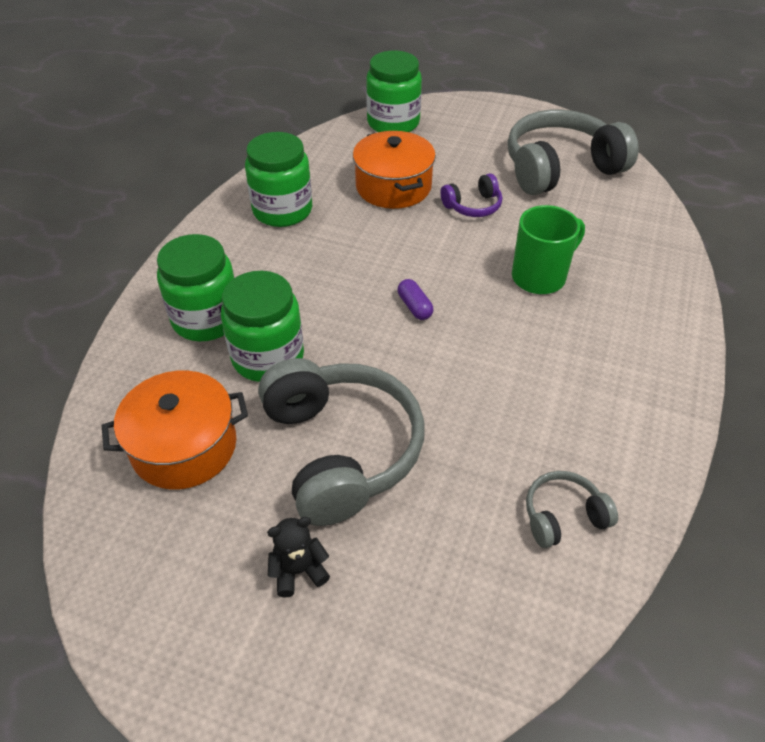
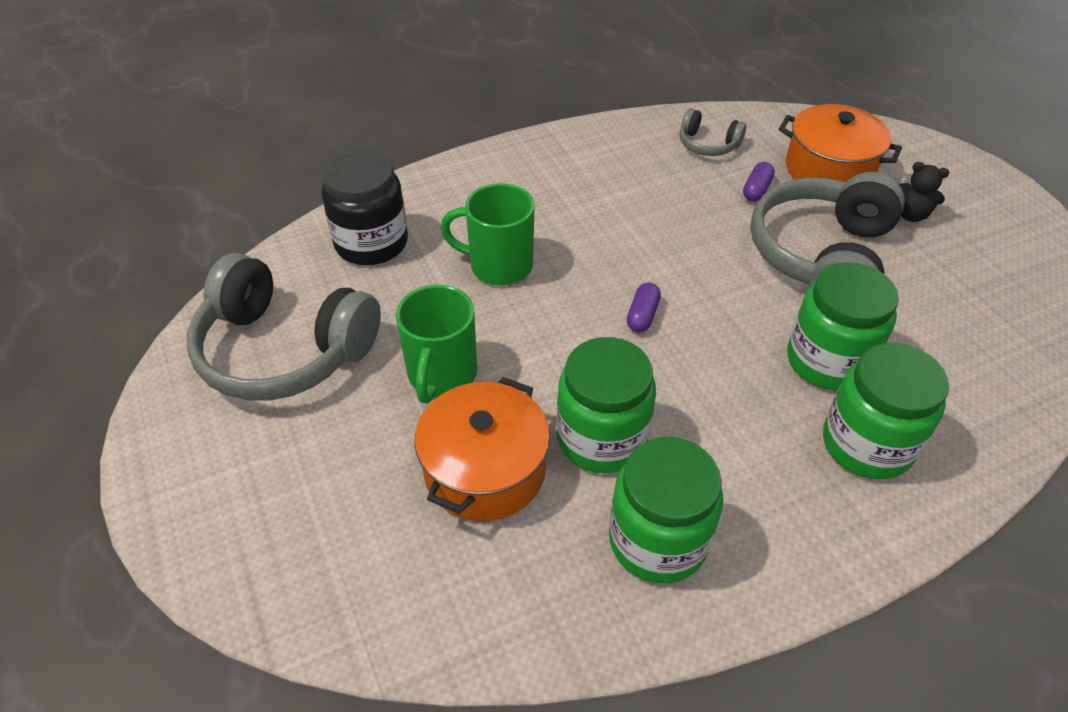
camera: 135 degrees left, 0 degrees up
(184, 446) = (957, 335): orange pot -> orange pot (829, 169)
(393, 123) = (328, 595): green jar -> green jar (601, 438)
(460, 487) = (756, 190): none -> purple capsule
(473, 206) = (441, 375): purple headphones -> green mug
(629, 238) = (371, 243): none -> black jar

